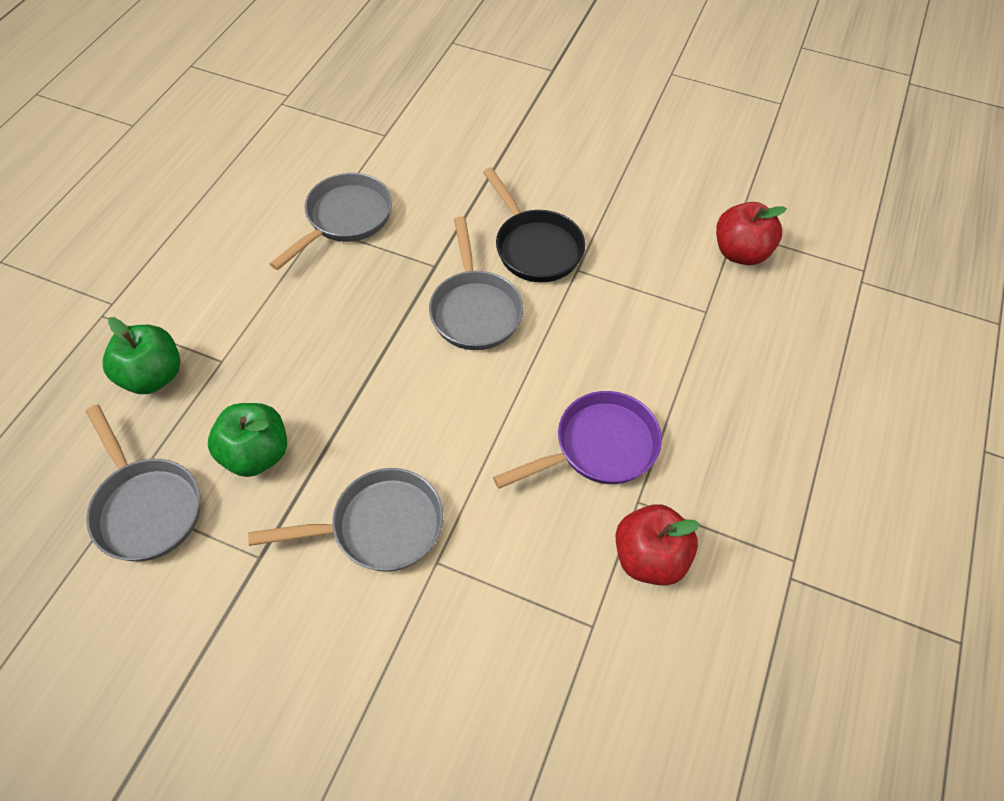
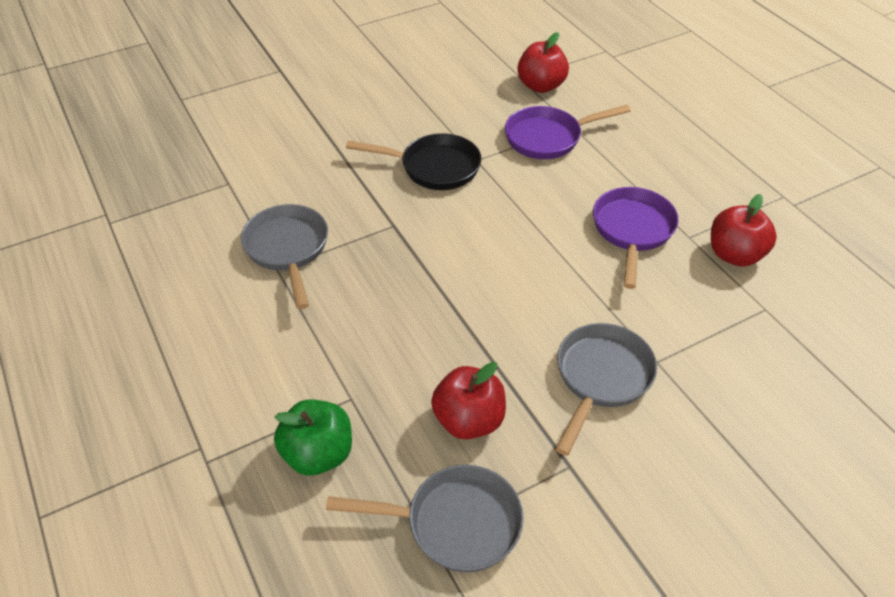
camera: 50 degrees left, 10 degrees down
(256, 454) = (469, 420): green apple -> red apple
(475, 310) = (457, 226): grey pan -> none
(667, 304) = (548, 138): none -> purple pan

